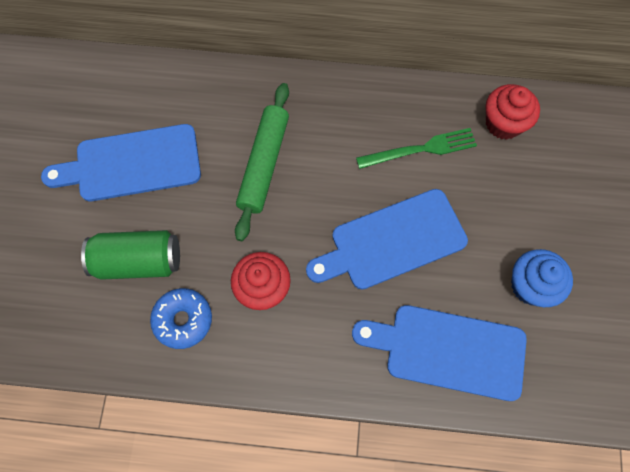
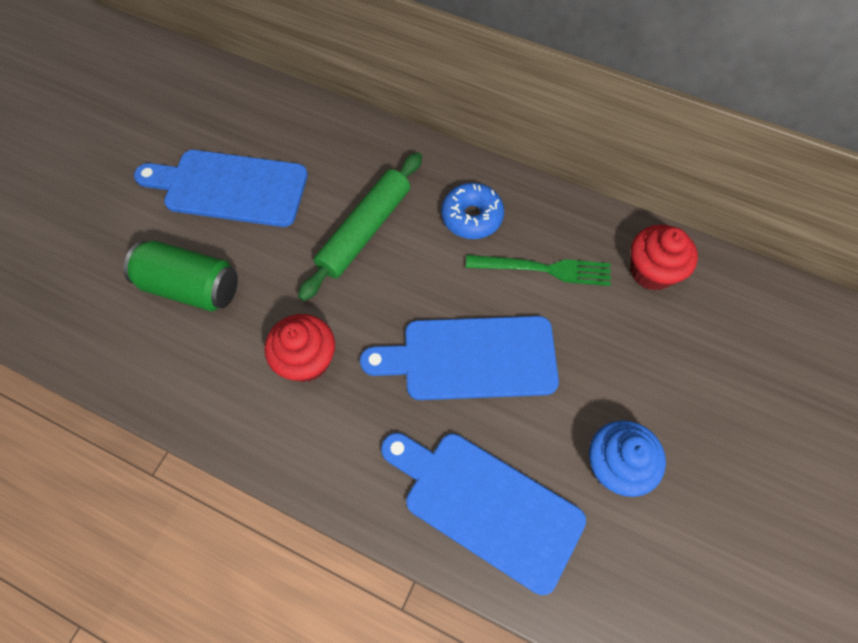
camera: 20 degrees right, 5 degrees down
(183, 320) = (208, 364): blue donut -> blue donut (472, 217)

